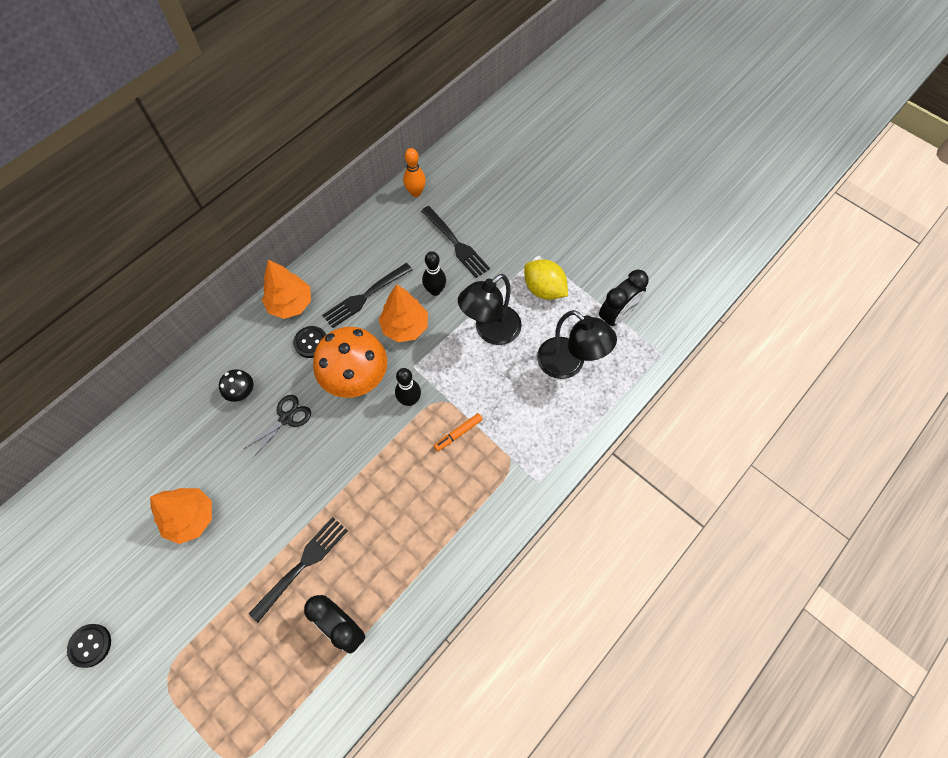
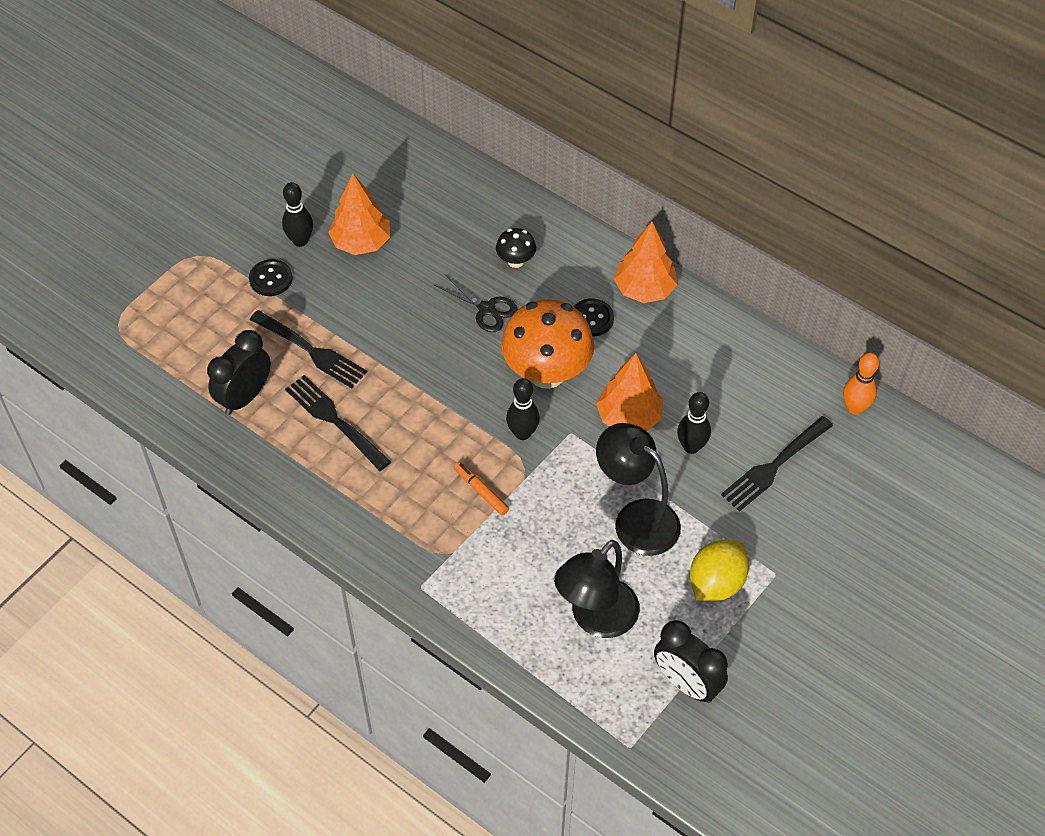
camera: 85 degrees right, 10 degrees down
(90, 645) = (229, 189): black button -> black button (271, 279)
(174, 574) = (300, 241): none -> black bowling pin
(365, 296) = (669, 368): black fork -> black fork (335, 421)

